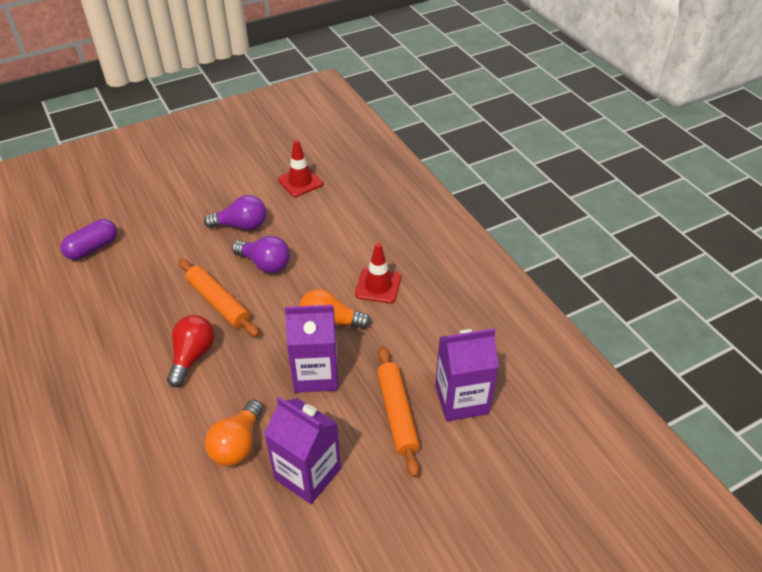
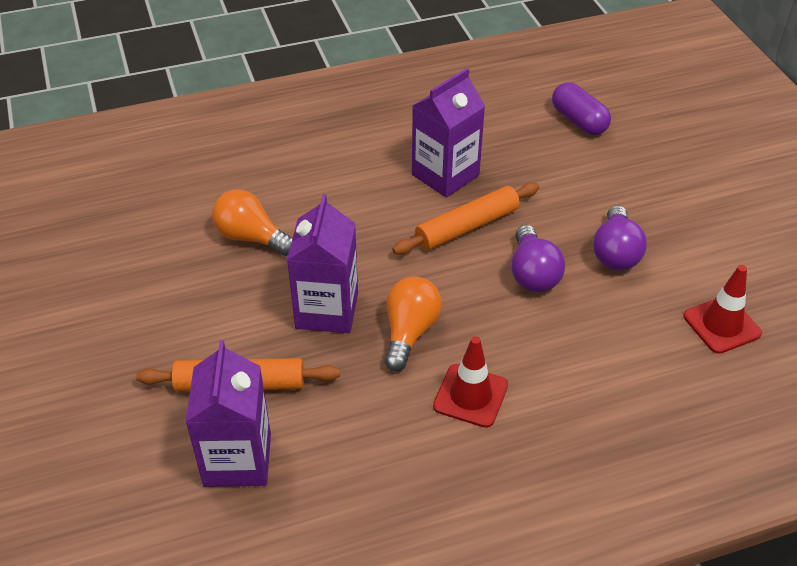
camera: 100 degrees right, 0 degrees up
(192, 356) = (385, 204): red light bulb -> none
(265, 264) = (532, 274): purple light bulb -> purple light bulb turned 45 degrees counterclockwise
(307, 474) = (191, 291): purple carton -> purple carton (445, 175)

